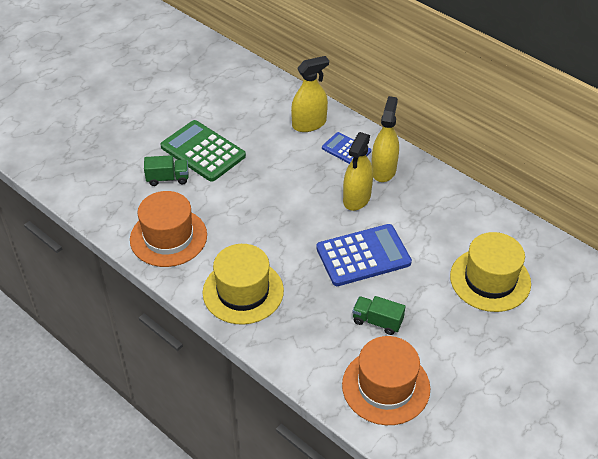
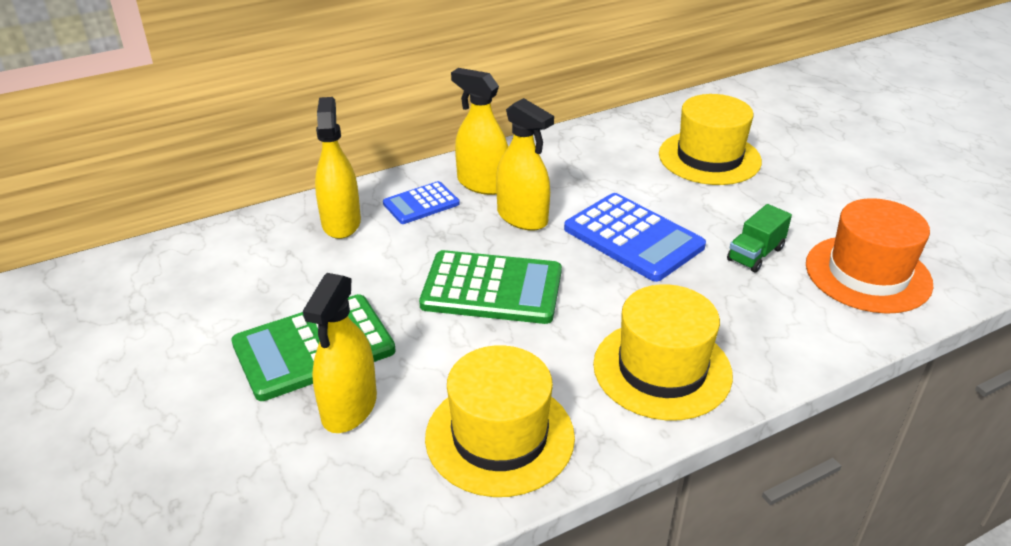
camera: 70 degrees left, 10 degrees down
(168, 178) = (349, 407): green truck -> yellow spray bottle
(168, 237) = (500, 436): orange hat -> yellow hat
(280, 203) = (492, 288): none -> green calculator
(363, 255) = (633, 238): blue calculator -> blue calculator turned 135 degrees clockwise

